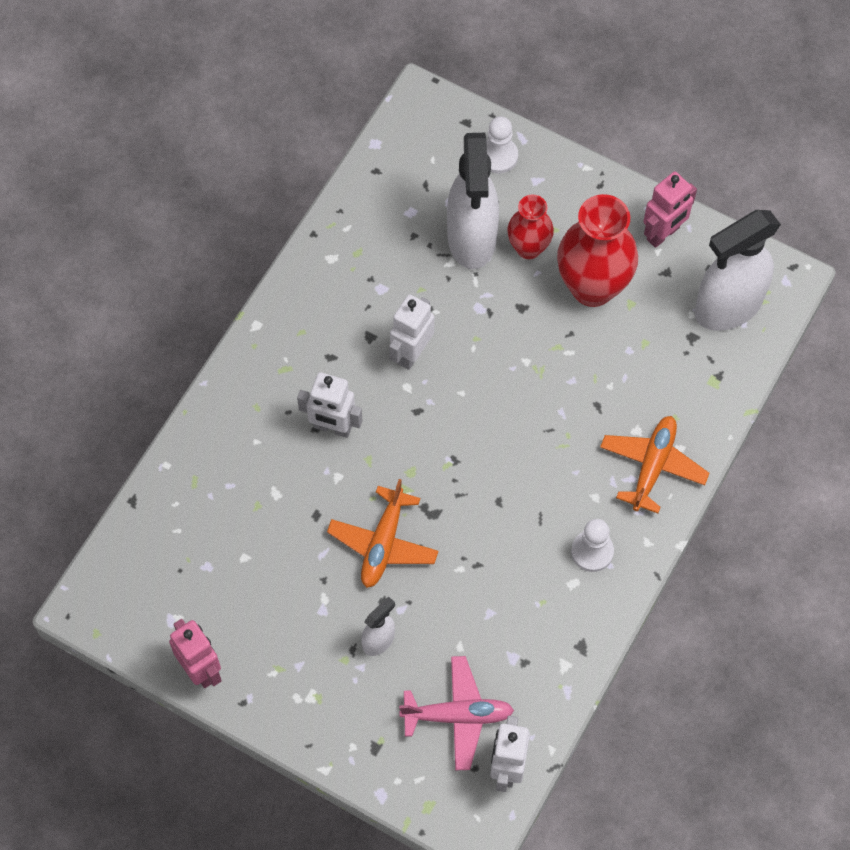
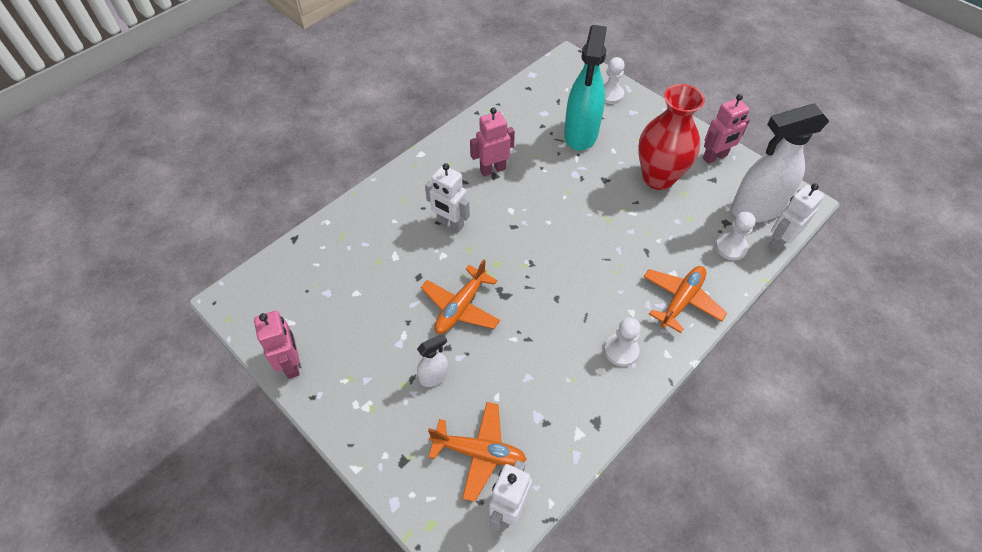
camera: 15 degrees right, 10 degrees down
(364, 327) = (492, 169): none -> pink robot
(412, 353) = (520, 191): white robot -> white robot (779, 242)
(458, 716) = (479, 452): pink plane -> orange plane
(471, 239) = (580, 134): white spray bottle -> turquoise spray bottle
(528, 248) = (618, 147): red vase -> none
(703, 374) = (731, 247): none -> white pawn

